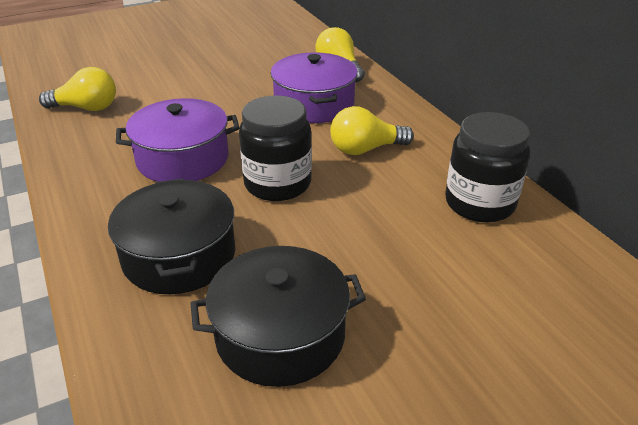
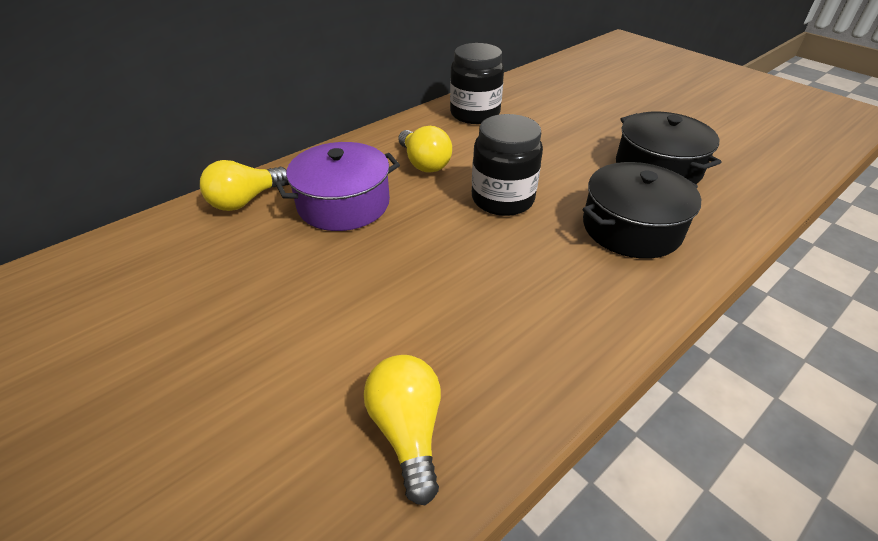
camera: 105 degrees left, 5 degrees up
(182, 159) = (495, 270): purple pot -> none

